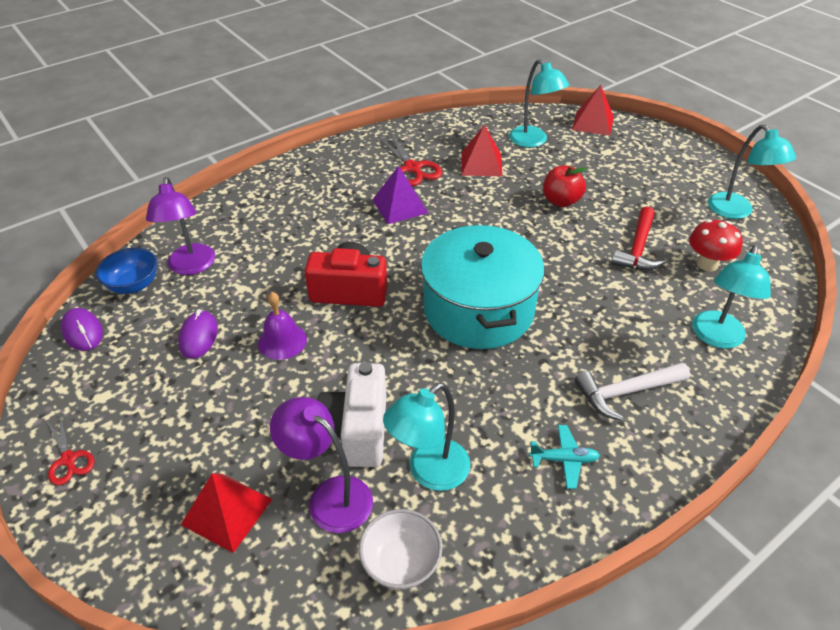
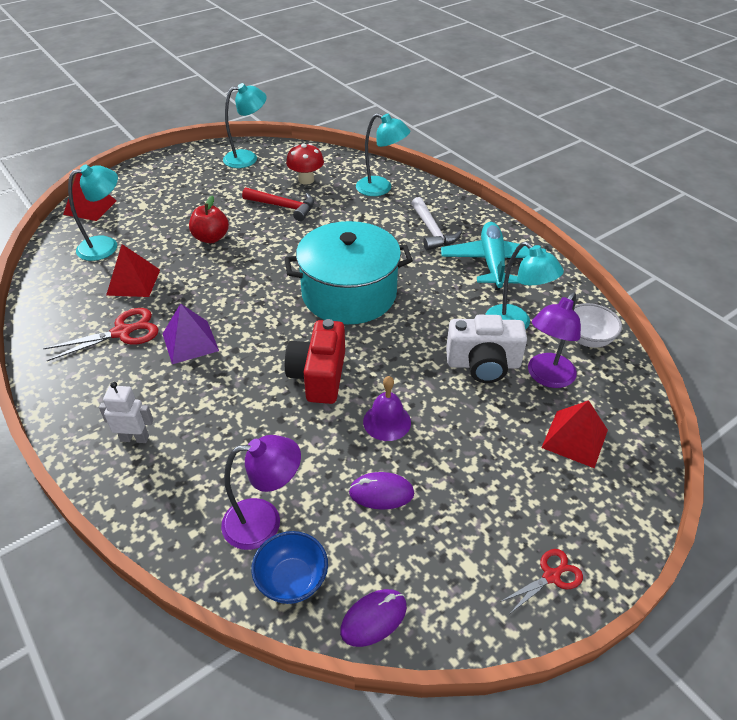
camera: 90 degrees left, 0 degrees up
(291, 192) = (135, 438): none -> white robot
(564, 460) = (492, 263): turquoise plane -> turquoise plane, size x2.11

